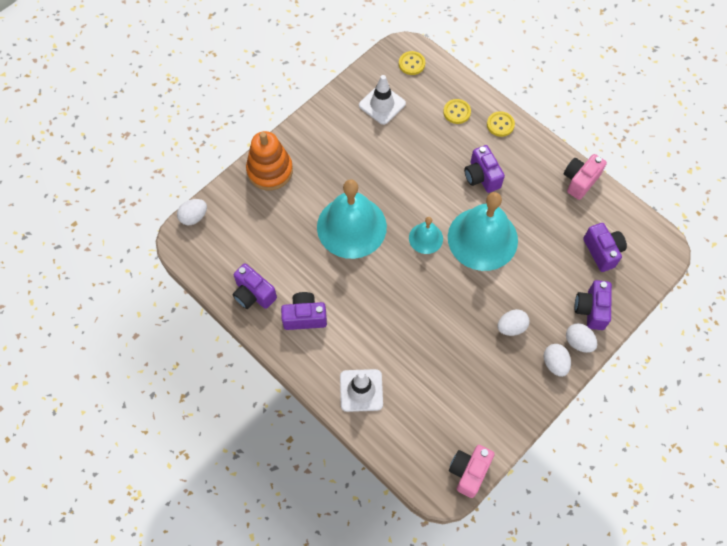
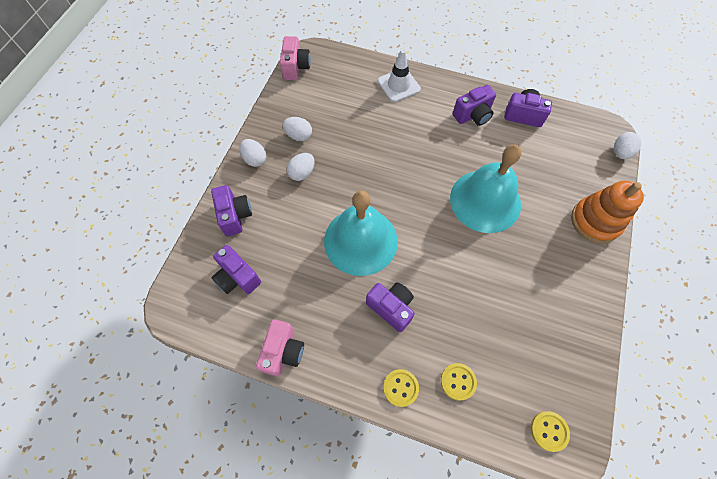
camera: 155 degrees right, 0 degrees up
(382, 104) = (544, 351): white traffic cone -> none
(426, 238) = (413, 218): turquoise bell -> none
(578, 342) = (239, 183): white egg -> white egg (299, 135)

